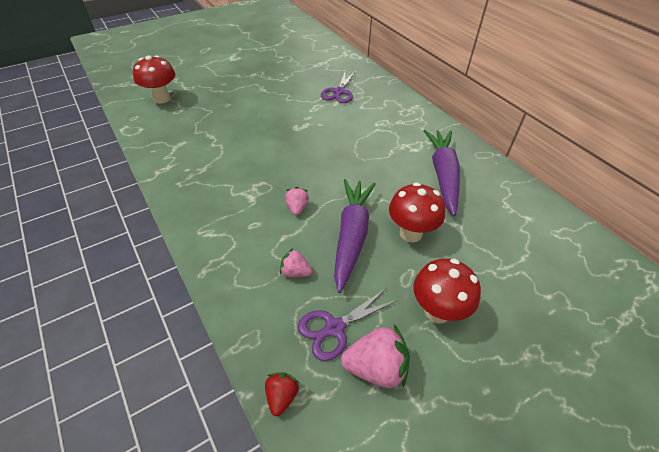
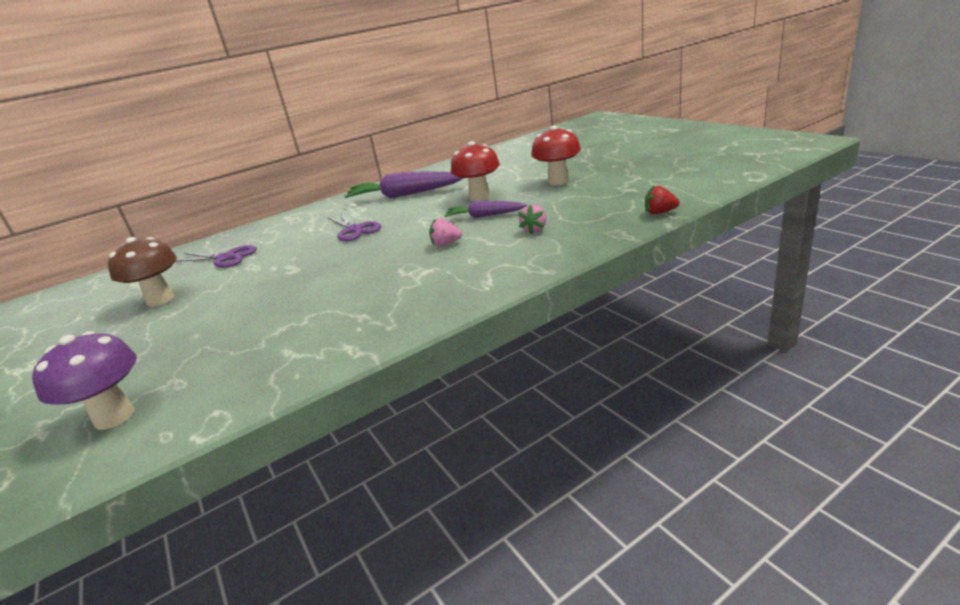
camera: 85 degrees left, 20 degrees down
(162, 98) = (114, 417): red mushroom -> purple mushroom
(286, 80) = (160, 300): none -> brown mushroom
(334, 328) = (588, 207): purple scissors -> purple scissors (355, 230)
(351, 236) = (484, 216): purple carrot -> purple carrot, size x0.58
(376, 367) = (616, 191): pink strawberry -> none

